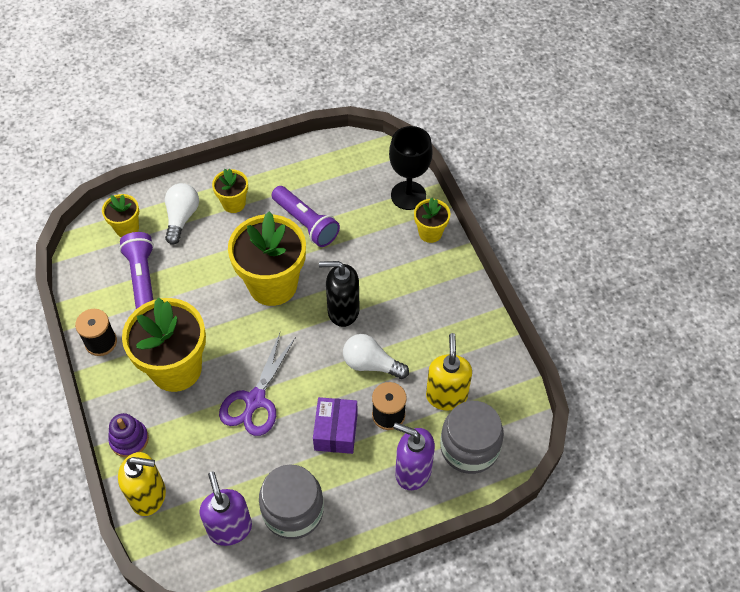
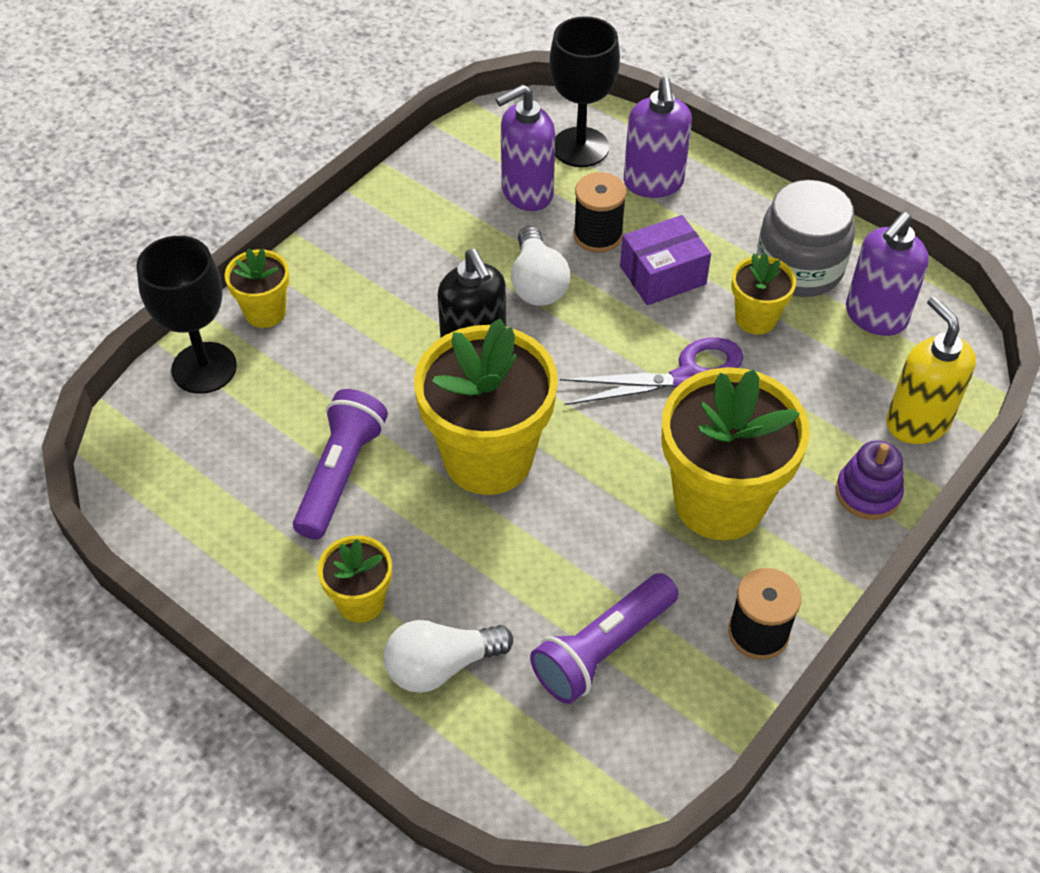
camera: 120 degrees left, 5 degrees down
(127, 228) = (520, 743): yellow flower pot -> yellow flower pot (755, 318)
(446, 396) = (526, 193): yellow soap dispenser -> purple soap dispenser
(469, 447) = (580, 147): grey jar -> black goblet

